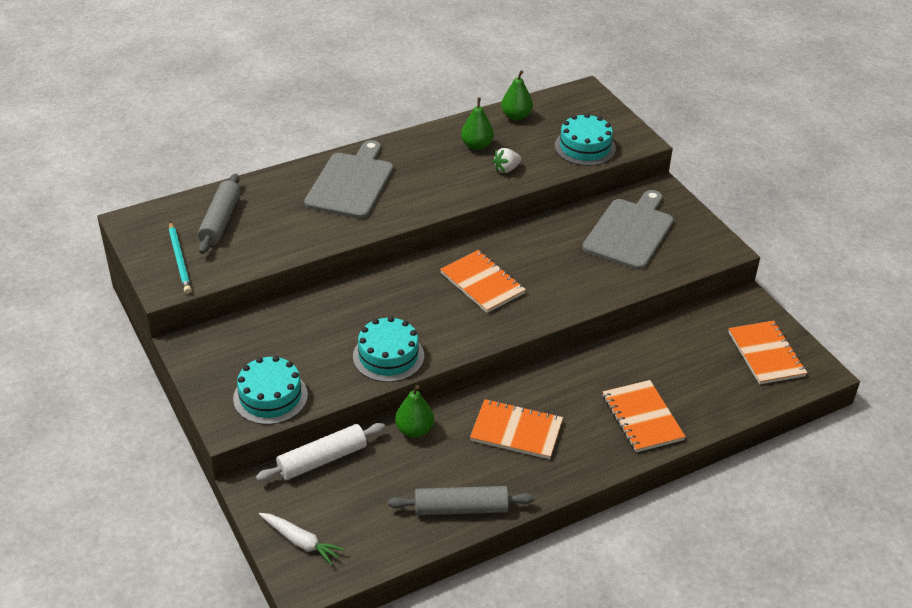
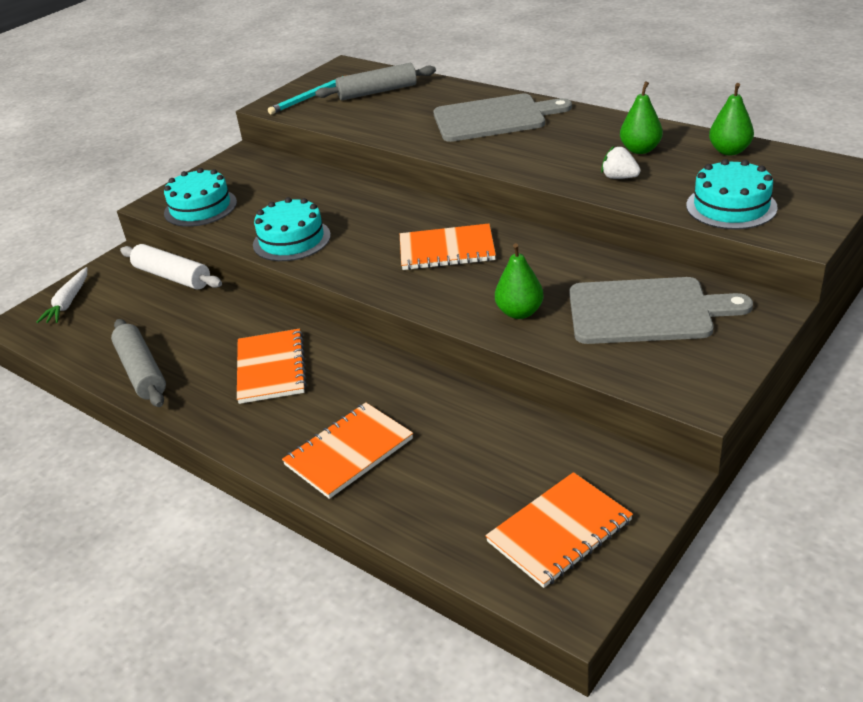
camera: 70 degrees right, 5 degrees down
(414, 430) = (237, 308): green pear -> green pear (519, 312)
(482, 283) = (447, 250): orange notebook -> orange notebook turned 60 degrees clockwise

